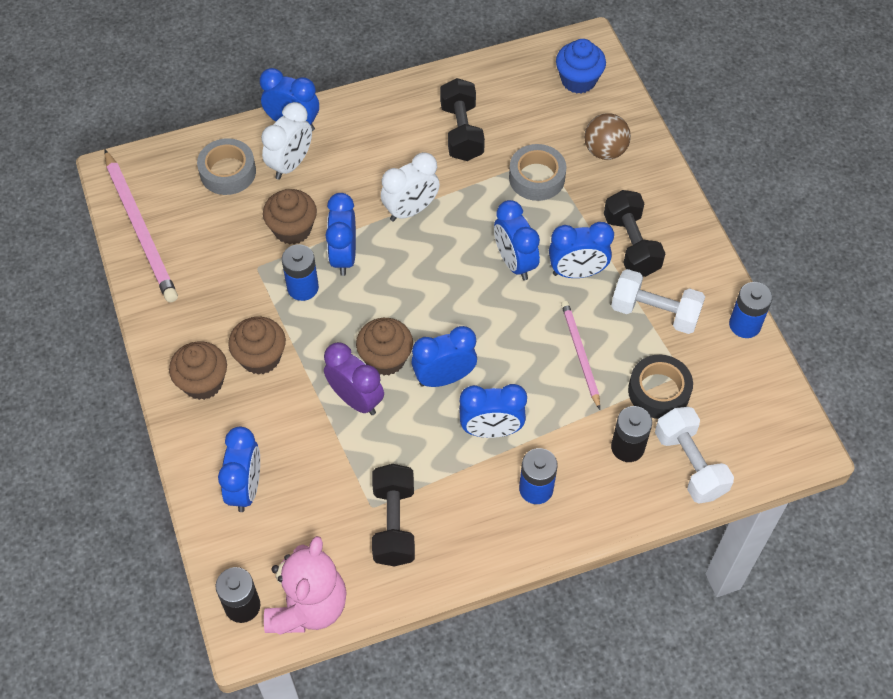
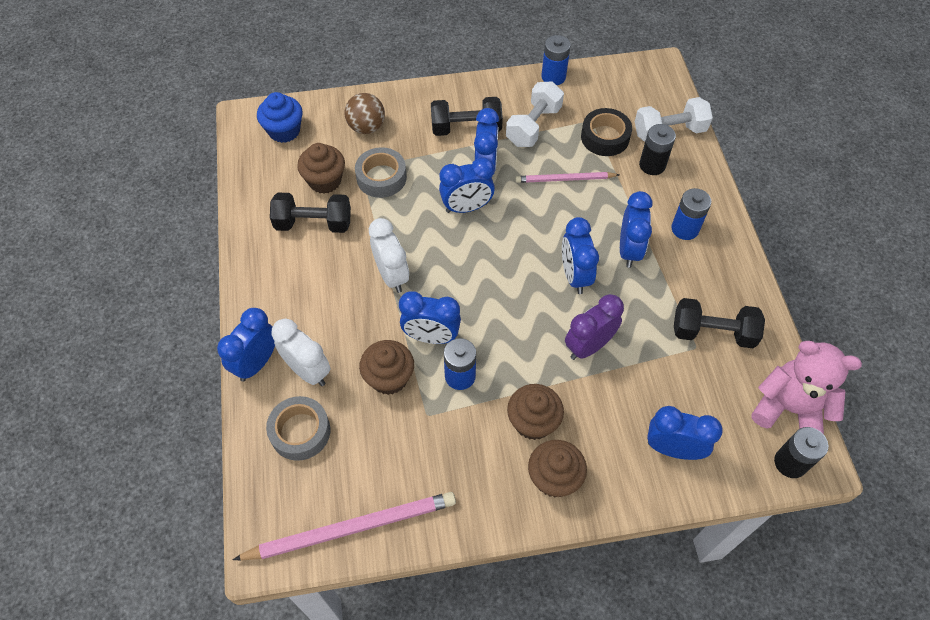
camera: 80 degrees left, 0 degrees up
(385, 358) = (549, 317): brown cupcake -> brown cupcake (325, 181)

